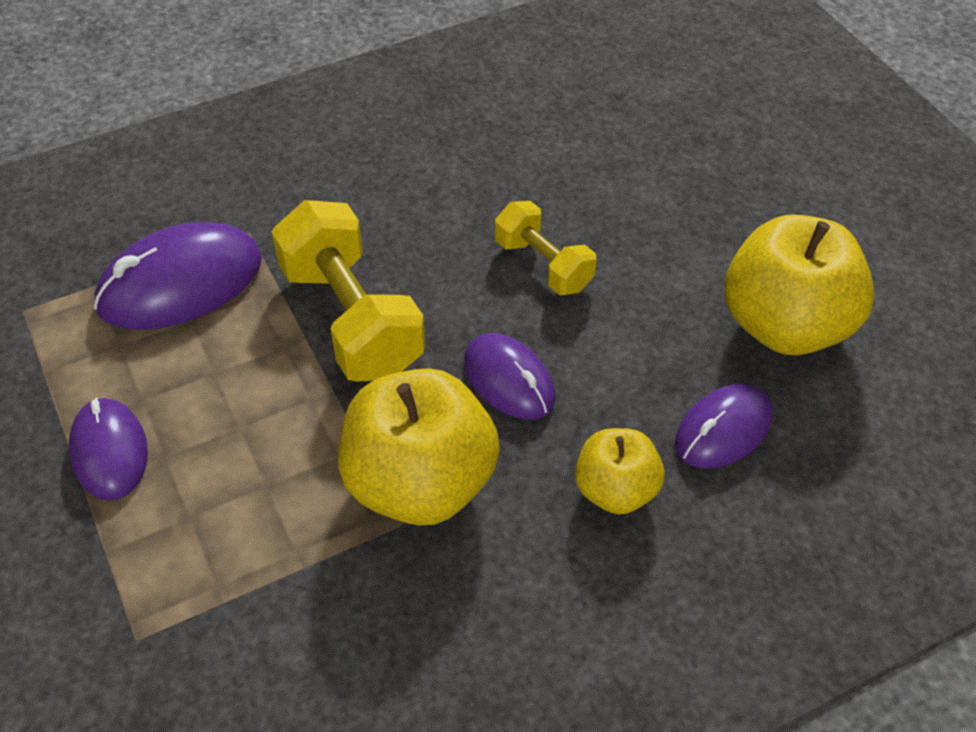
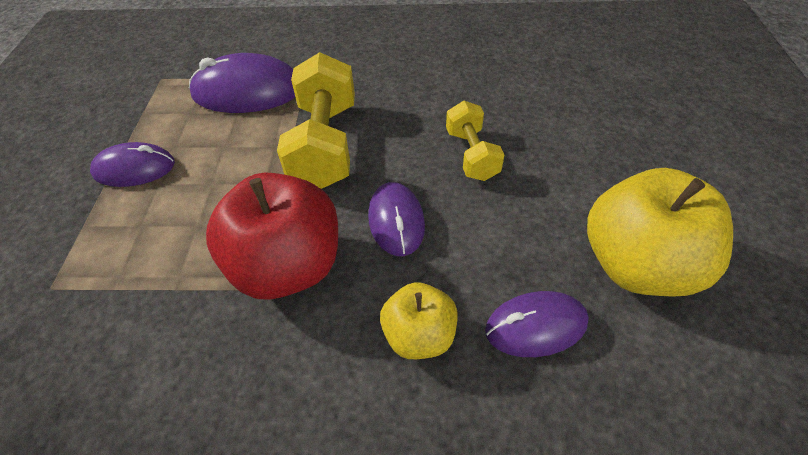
camera: 30 degrees right, 0 degrees up
(109, 451) = (134, 169): purple mouse -> purple mouse turned 75 degrees clockwise
(420, 483) = (288, 266): yellow apple -> red apple

